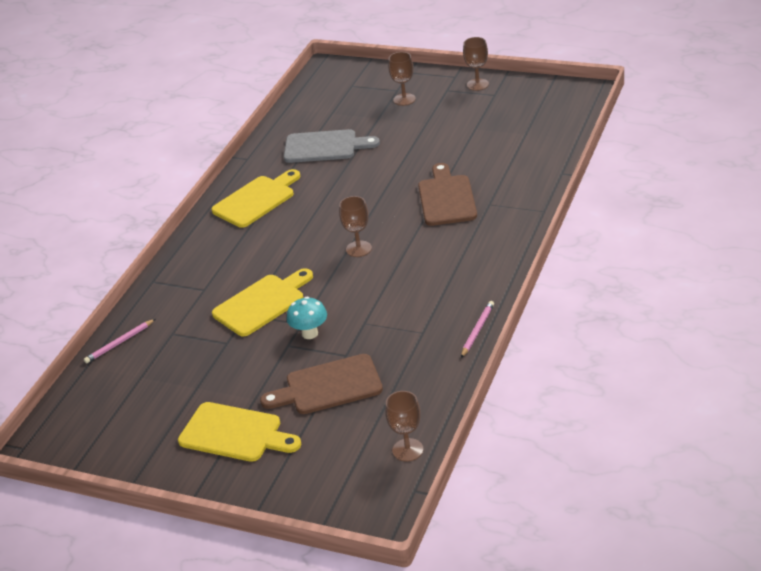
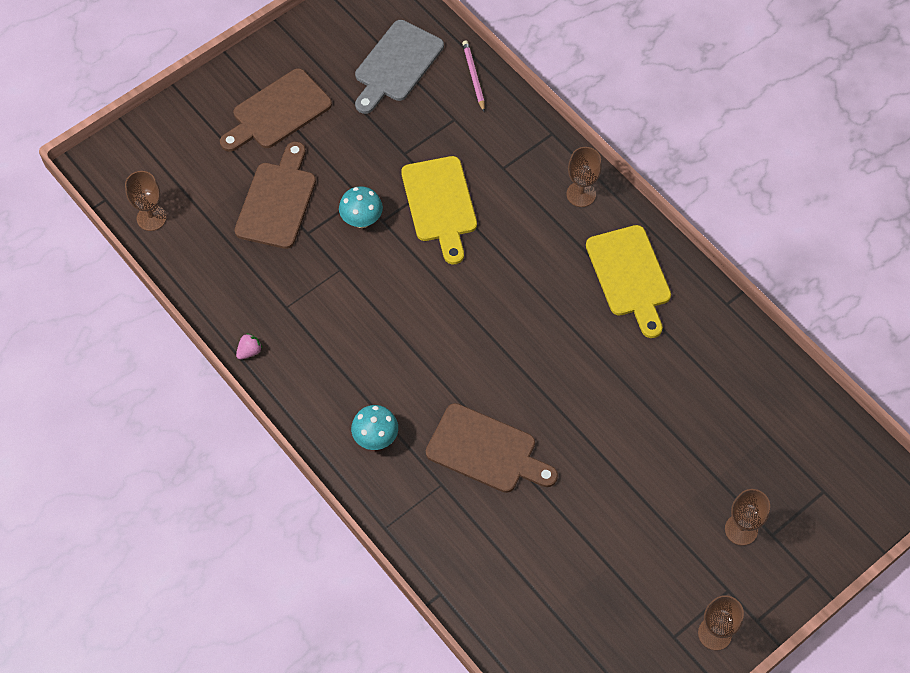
camera: 115 degrees right, 25 degrees up
(235, 433) = (278, 112): yellow cutting board -> brown cutting board
(324, 147) = (692, 390): grey cutting board -> grey cutting board (396, 65)
(358, 249) = (461, 323): brown goblet -> brown goblet (581, 194)
(477, 330) = (249, 351): pink pencil -> pink strawberry
(485, 243) = (376, 438): none -> turquoise mushroom

